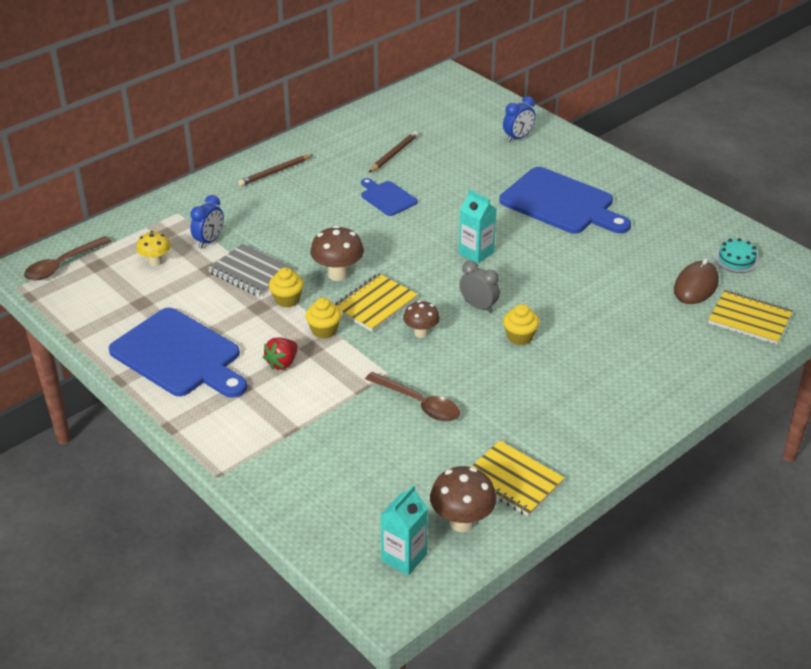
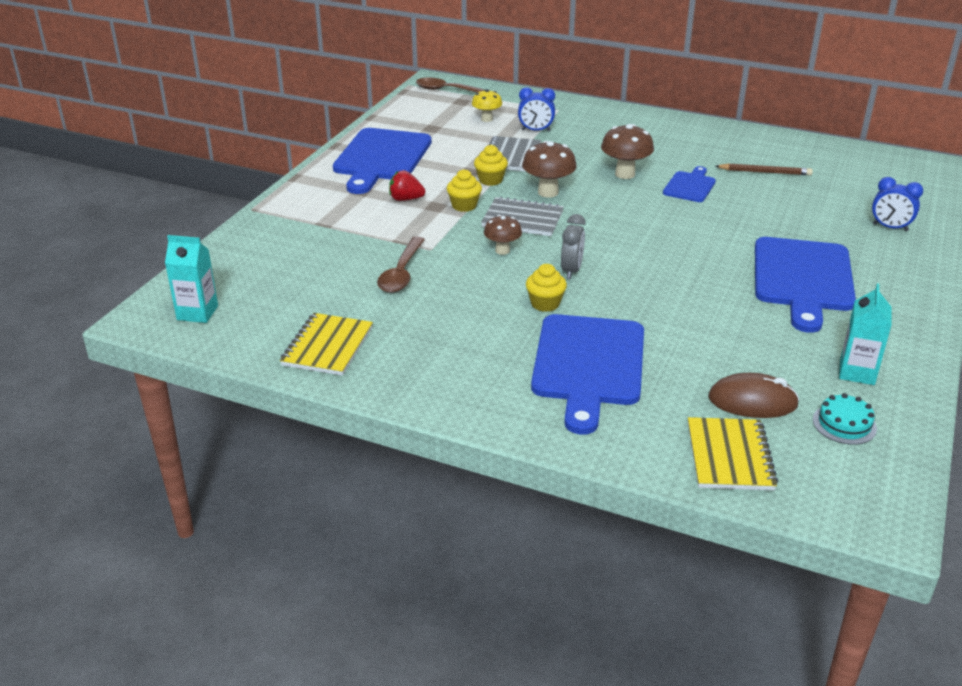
camera: 65 degrees right, 5 degrees down
(275, 172) = (663, 130): brown pencil -> none
(375, 304) = (522, 219): yellow notebook -> grey notebook
(462, 522) = (256, 331): brown mushroom -> brown mushroom (625, 174)
(476, 253) = (655, 250): turquoise carton -> turquoise carton (857, 372)
(616, 344) = (588, 365): none -> blue cutting board

